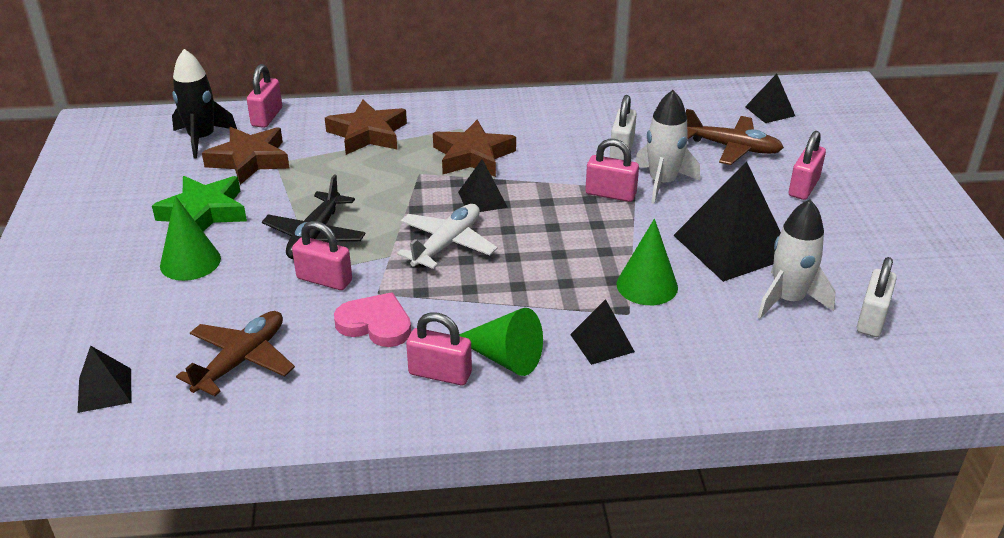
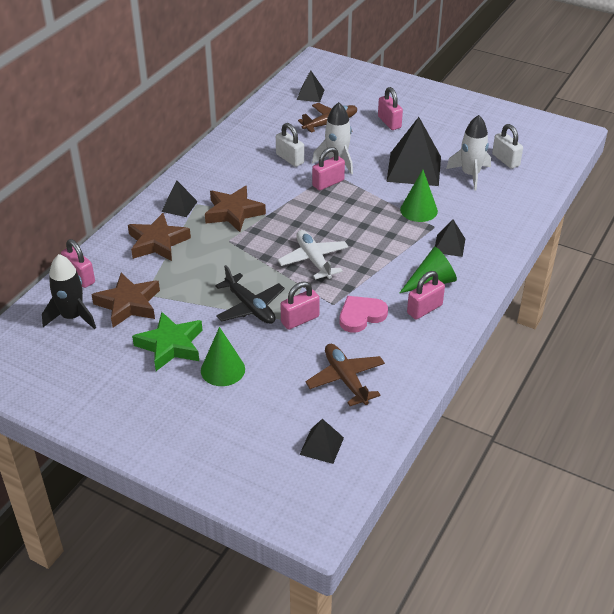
camera: 55 degrees left, 5 degrees up
(482, 199) = (283, 228): black pyramid -> black pyramid (179, 206)

